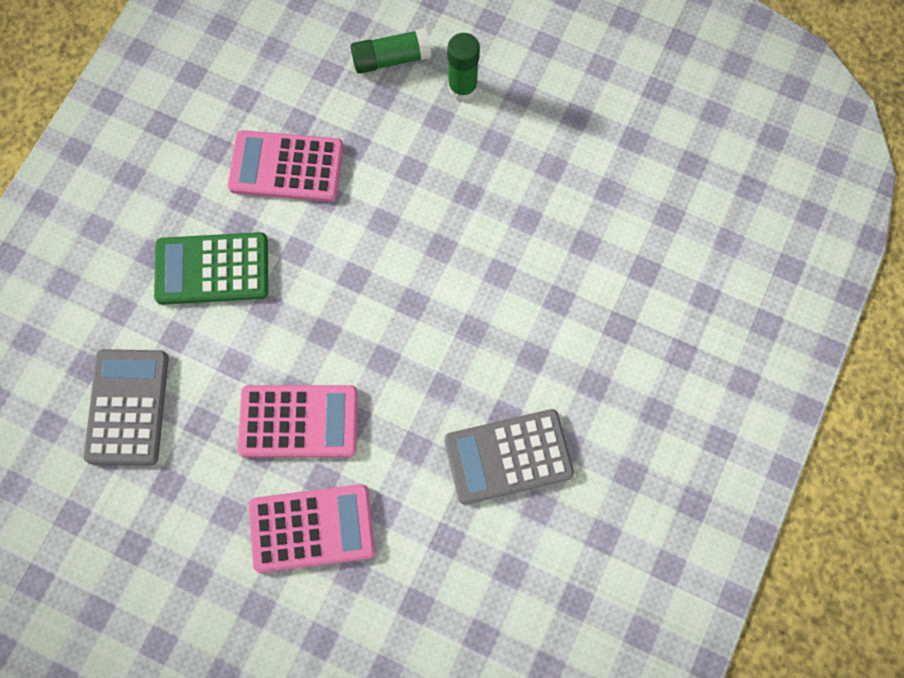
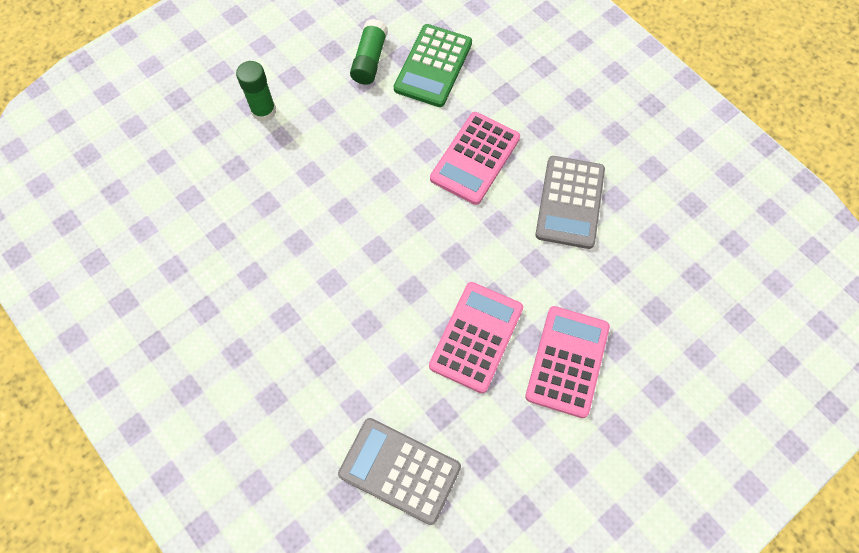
camera: 65 degrees left, 5 degrees down
(212, 269) = (312, 353): green calculator -> green calculator (433, 66)
(286, 167) = (254, 261): pink calculator -> pink calculator (475, 158)
(391, 59) = (208, 149): green glue stick -> green glue stick (369, 60)

